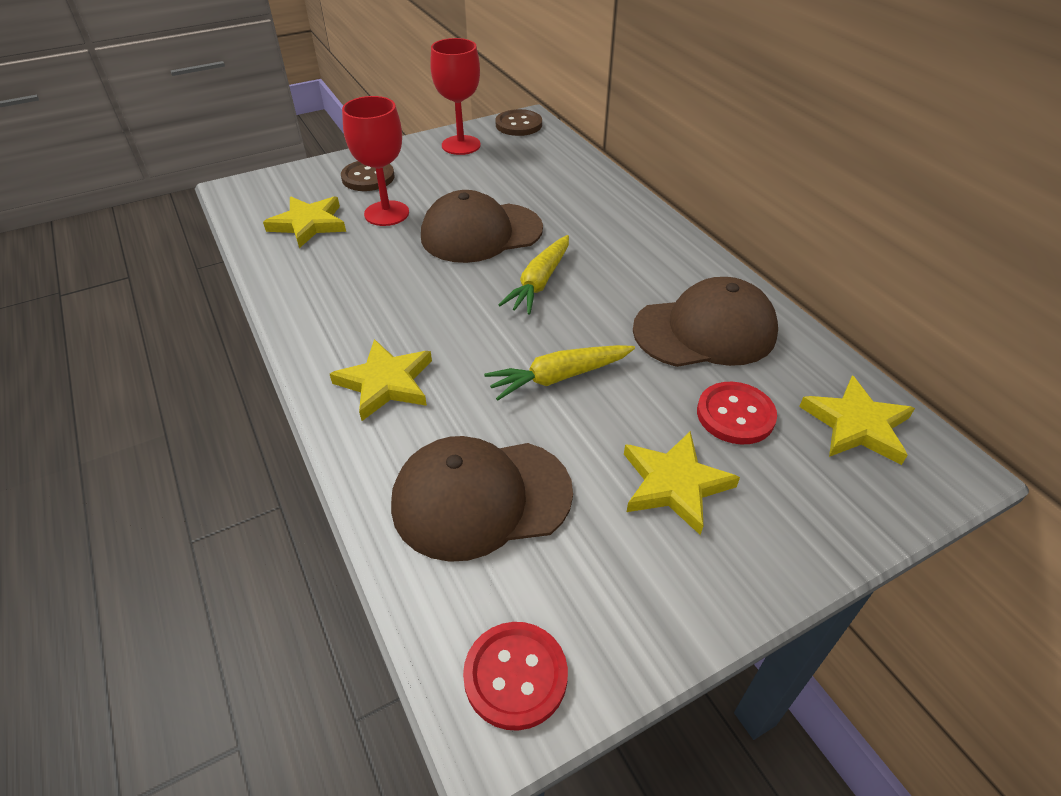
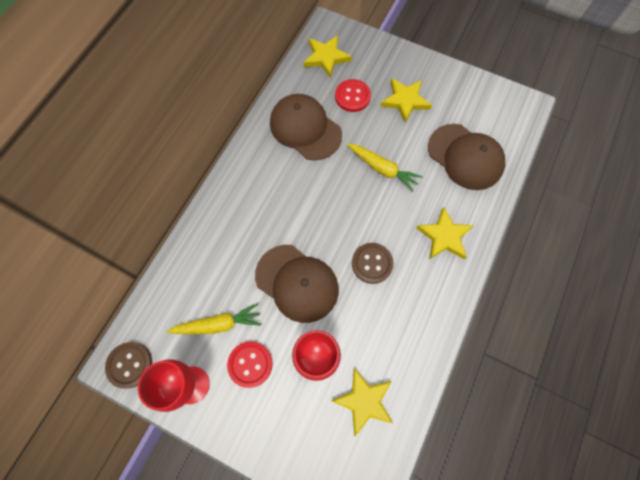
camera: 125 degrees left, 25 degrees up
(368, 177) = (282, 415): brown button -> brown button (372, 263)
(515, 676) = (512, 107): red button -> red button (250, 364)
(539, 282) = (321, 220): yellow carrot -> yellow carrot (218, 324)

